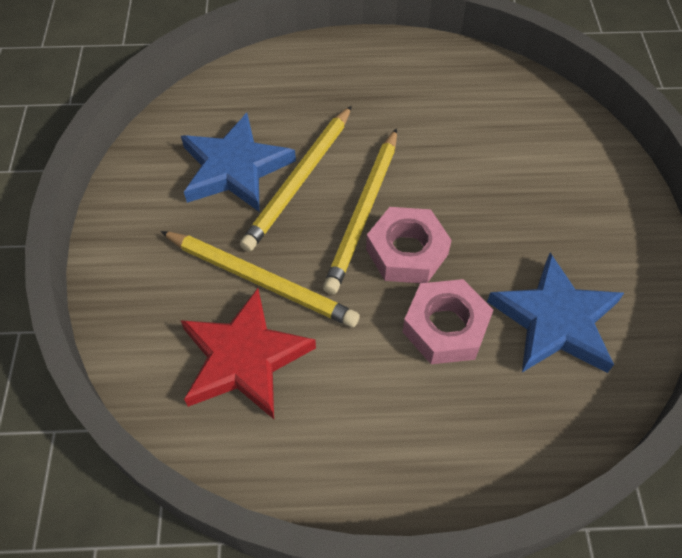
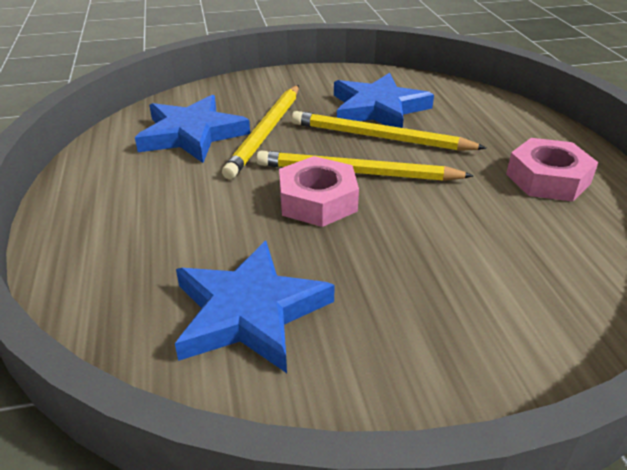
camera: 80 degrees right, 20 degrees down
(244, 358) = (192, 134): red star -> blue star
(445, 327) = (231, 230): pink nut -> pink nut (547, 179)

